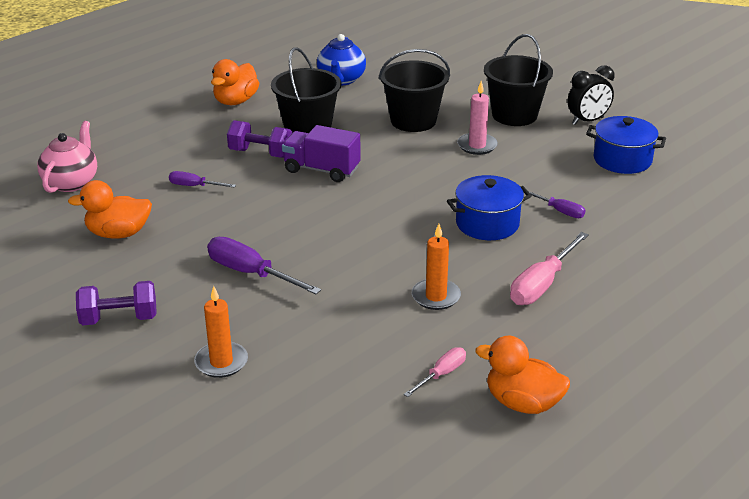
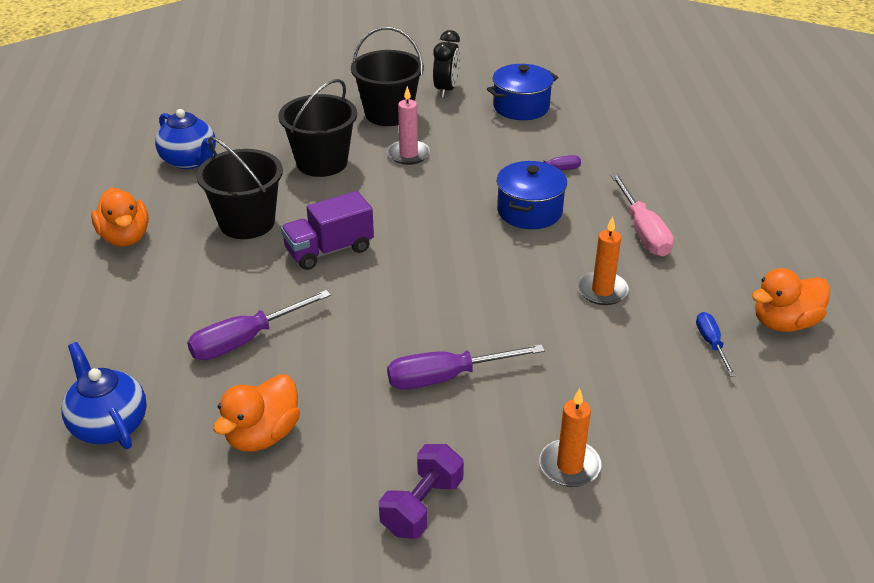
camera: 50 degrees left, 5 degrees up
(71, 182) = (109, 425): pink teapot -> blue teapot
(194, 186) = (246, 340): purple screwdriver -> purple screwdriver, size x1.74
(260, 153) = (247, 270): purple dumbbell -> none
(441, 374) = (711, 344): pink screwdriver -> blue screwdriver

